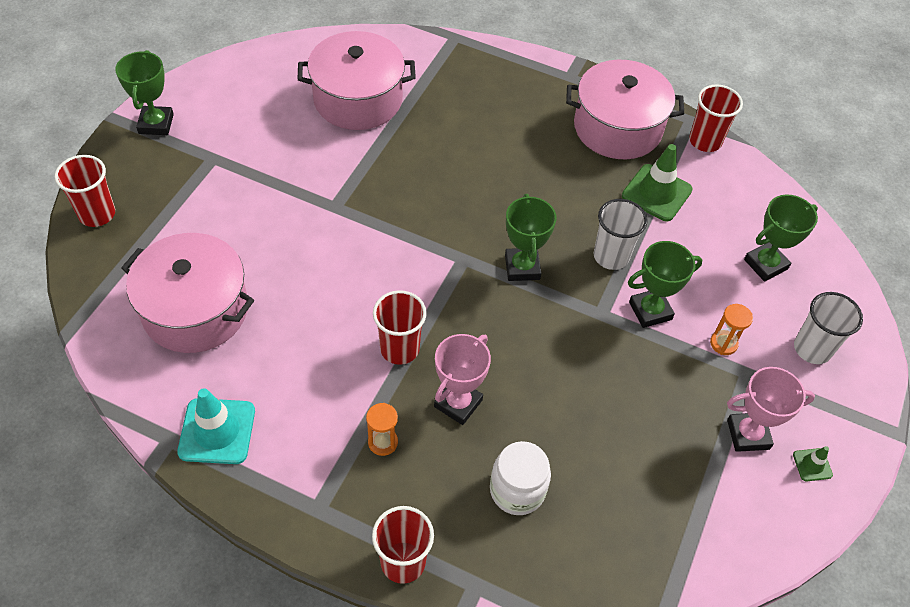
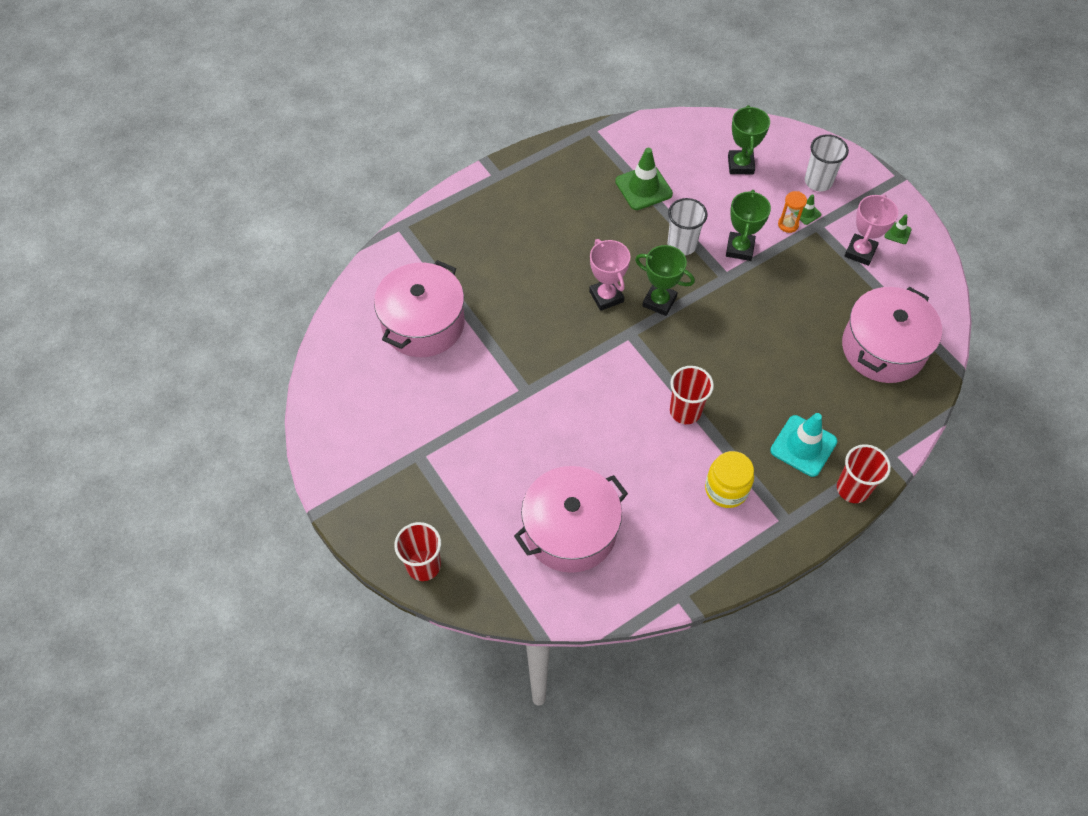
camera: 55 degrees left, 5 degrees up
(156, 124) = (348, 481): green trophy -> none
(217, 431) = (690, 559): turquoise traffic cone -> turquoise traffic cone (803, 446)
(324, 428) = (726, 489): none -> yellow jar
(383, 442) = (756, 458): orange hourglass -> none
(458, 403) = (750, 398): pink trophy -> pink trophy (606, 296)
(517, 490) = (834, 397): white jar -> none
(617, 127) = (568, 175): pink pot -> pink pot (883, 348)
(705, 141) = (615, 133): red cup -> none
(756, 355) = (806, 213): none -> green traffic cone

